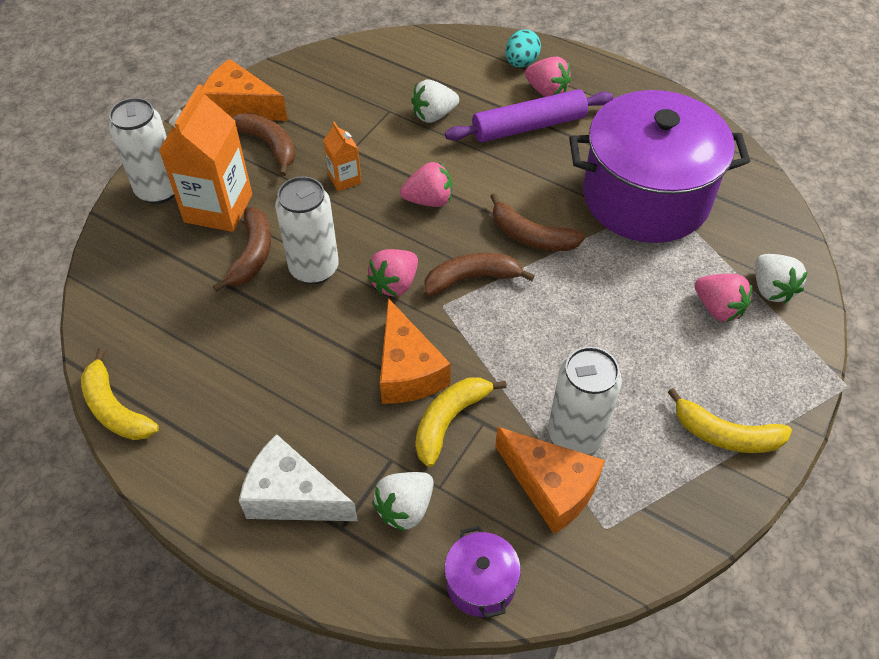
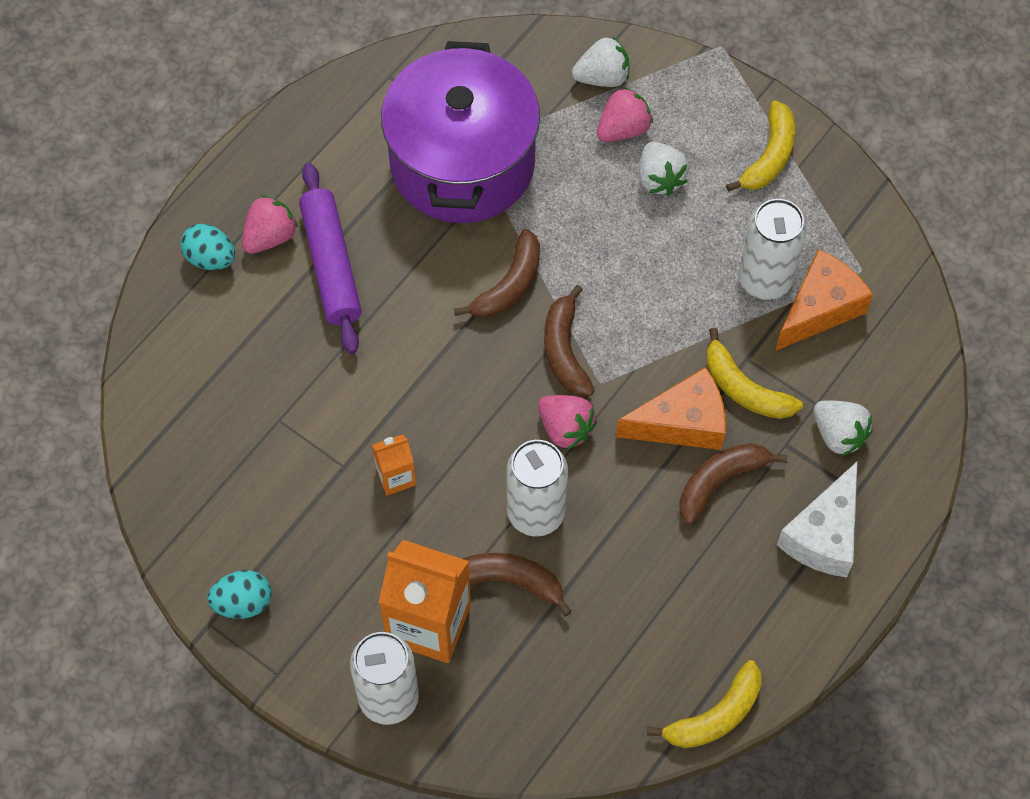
camera: 85 degrees left, 10 degrees up
(241, 106) = (243, 603): orange cheese -> turquoise egg
(269, 145) = (324, 565): brown banana -> brown banana (720, 481)
(429, 200) = (442, 385): pink strawberry -> none
(434, 115) = (295, 369): white strawberry -> white strawberry (659, 179)
(480, 583) = (912, 377): purple pot -> none

